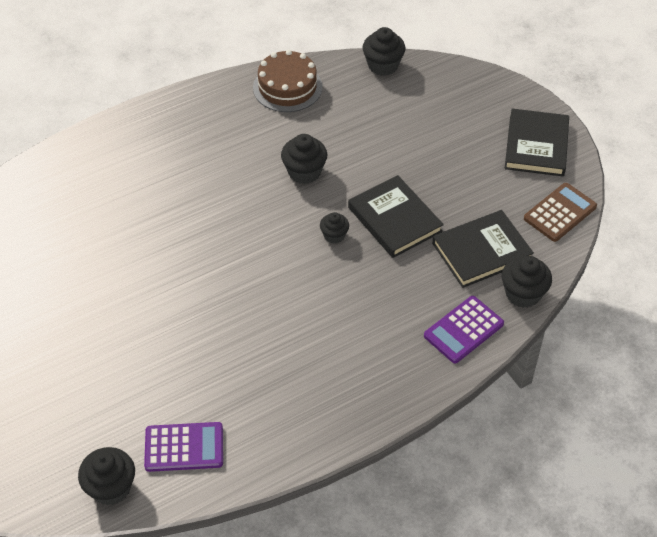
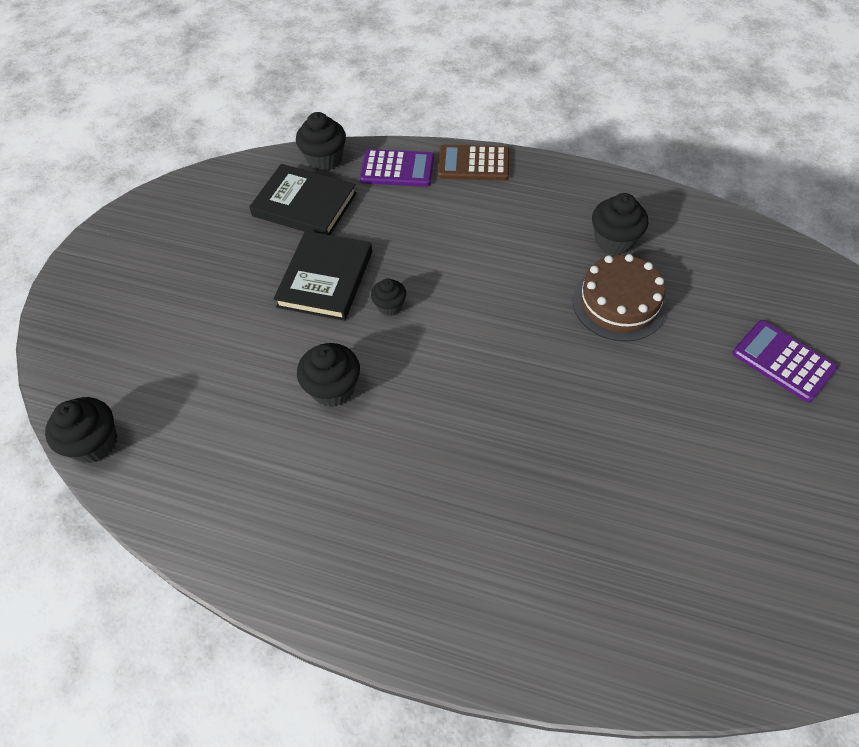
camera: 130 degrees left, 5 degrees up
(111, 487) = (777, 257): black cupcake -> black cupcake (614, 241)
(184, 447) = (693, 243): purple calculator -> purple calculator (783, 361)
(287, 87) = (211, 511): brown cake -> brown cake (619, 303)
(536, 145) = (132, 244): black book -> none
(560, 213) = (210, 186): brown calculator -> brown calculator (473, 163)

